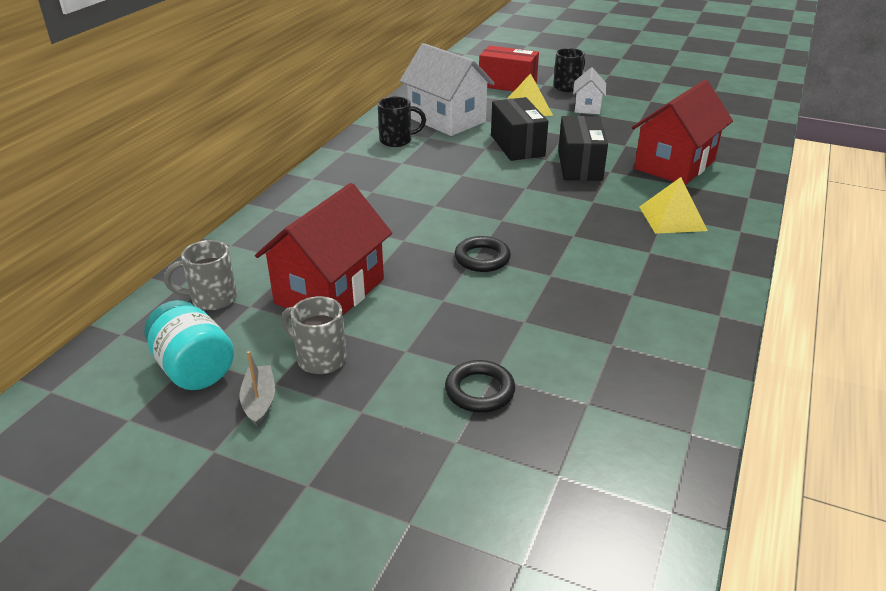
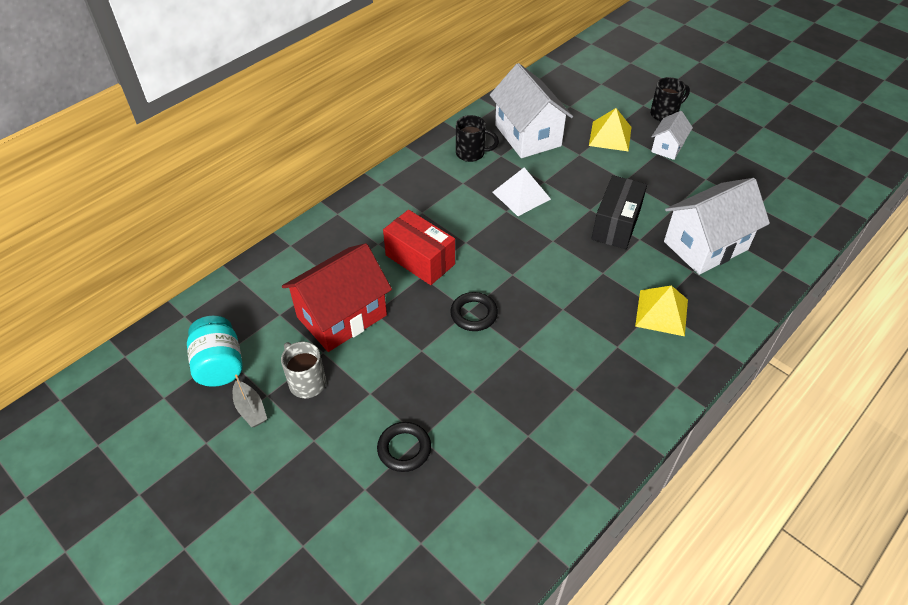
camera: 20 degrees right, 15 degrees up
(211, 299) = (256, 299): grey mug -> none
(259, 402) = (250, 409): grey boat -> grey boat turned 135 degrees clockwise
(470, 161) = (521, 195): none -> white pyramid
(507, 84) = (608, 98): red box -> red box (420, 260)
(517, 145) = (573, 185): black box -> none
(674, 164) = (705, 245): red house -> white house

